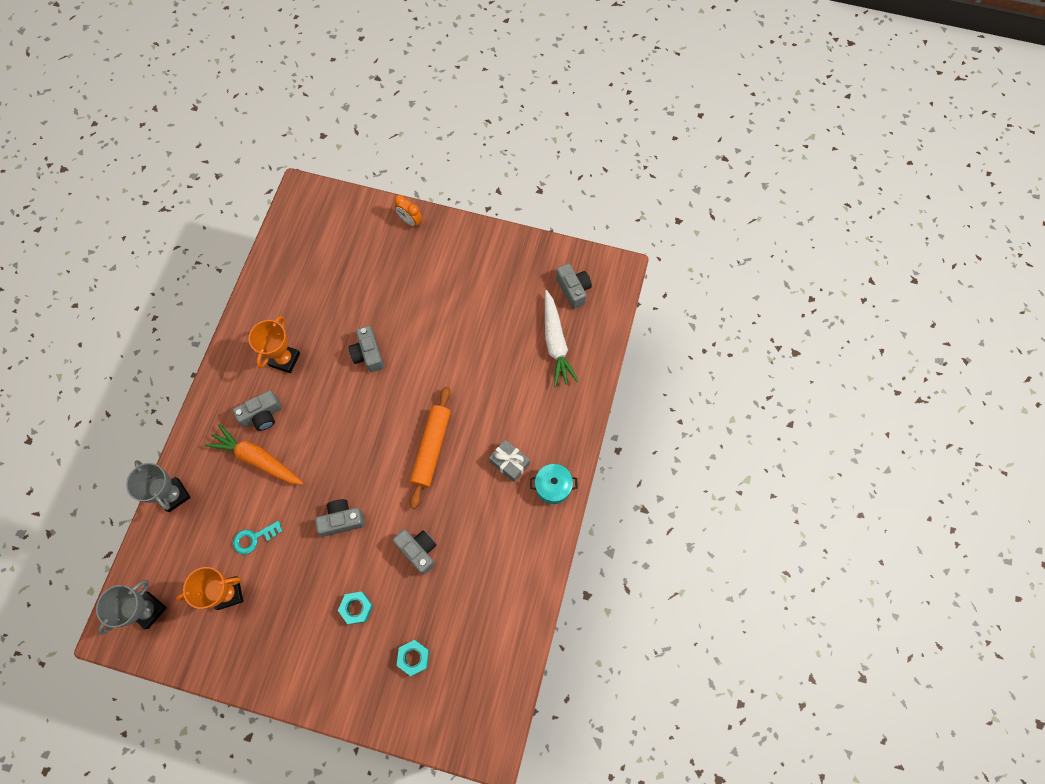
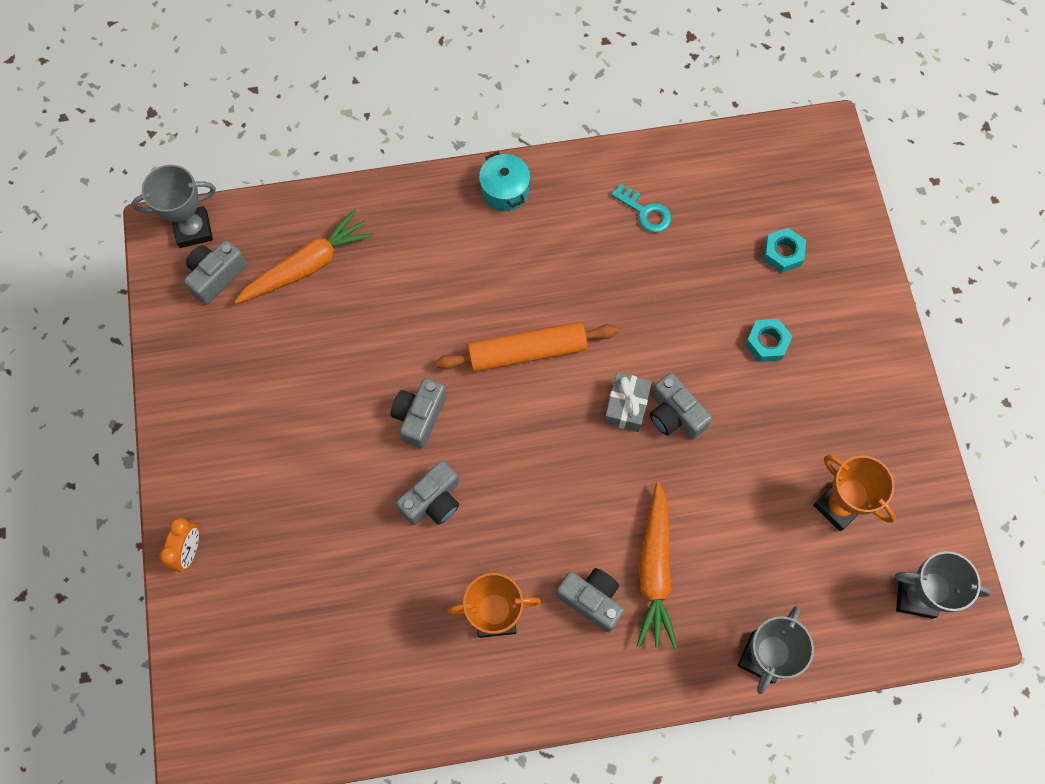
camera: 115 degrees left, 0 degrees up
(254, 538) = (756, 513): turquoise key -> turquoise key (645, 212)
(418, 550) = (662, 306): grey camera -> grey camera (419, 416)
(509, 462) = (499, 251): grey gift -> grey gift (626, 406)
(555, 343) = (307, 266): white carrot -> orange carrot
(612, 287) = (193, 229): none -> grey trophy

